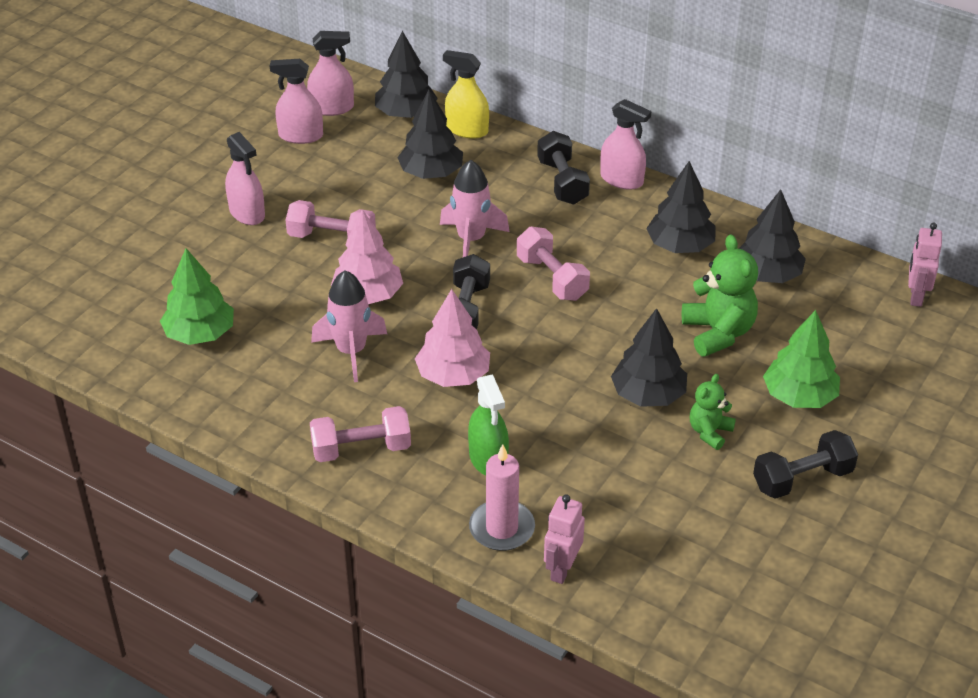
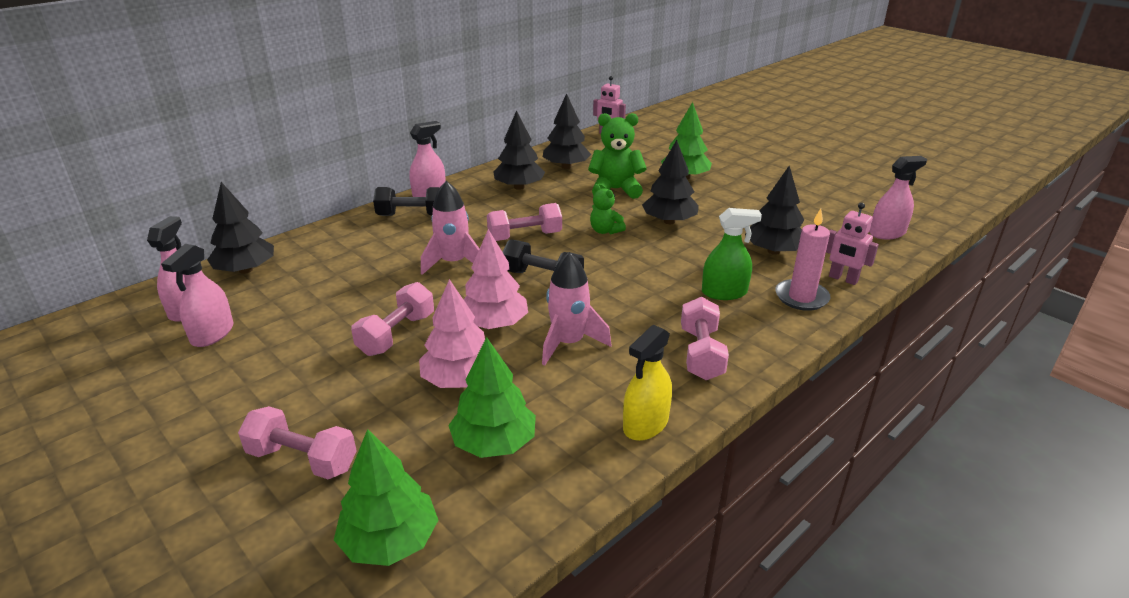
camera: 75 degrees left, 10 degrees down
(92, 307) = (390, 541): none -> green tree
(162, 239) = (302, 459): none -> pink dumbbell
(247, 213) = (310, 385): pink spray bottle -> pink spray bottle (887, 233)
(431, 173) = (347, 269): black tree -> black tree (773, 251)
(453, 375) = (621, 294): pink tree -> pink tree (459, 380)
(467, 130) = (303, 244): yellow spray bottle -> yellow spray bottle (645, 424)
(709, 432) = (711, 208): green teddy bear -> green teddy bear (605, 231)
(802, 479) = (758, 188): black dumbbell -> none

